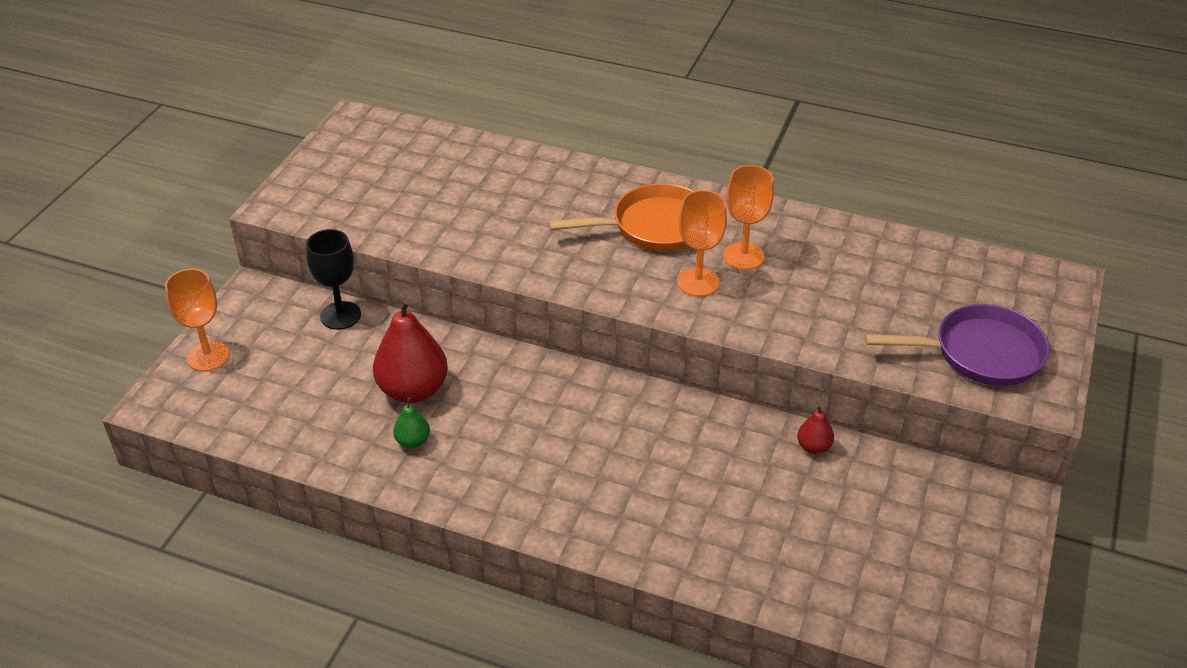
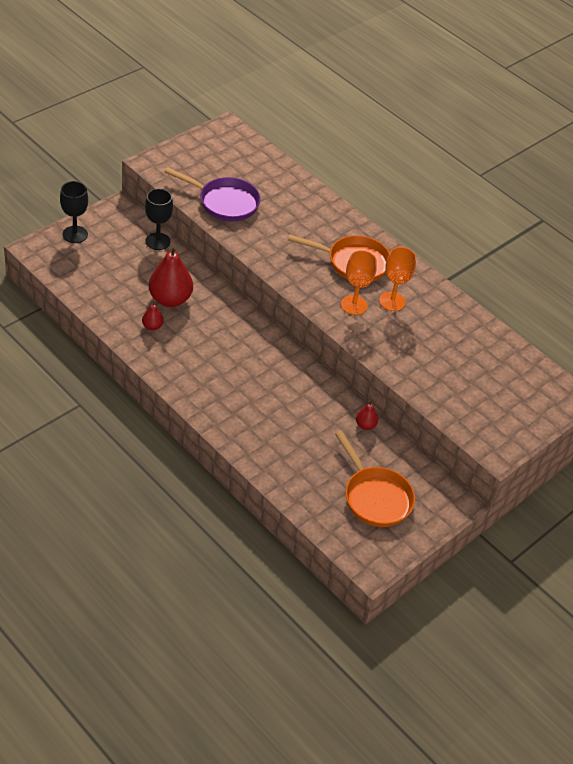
camera: 20 degrees right, 5 degrees up
(208, 356) = (75, 234): orange goblet -> black goblet
(413, 441) = (152, 326): green pear -> red pear
(906, 546) = (375, 497): none -> orange pan
(980, 353) = (483, 413): purple pan -> purple pan (224, 202)

